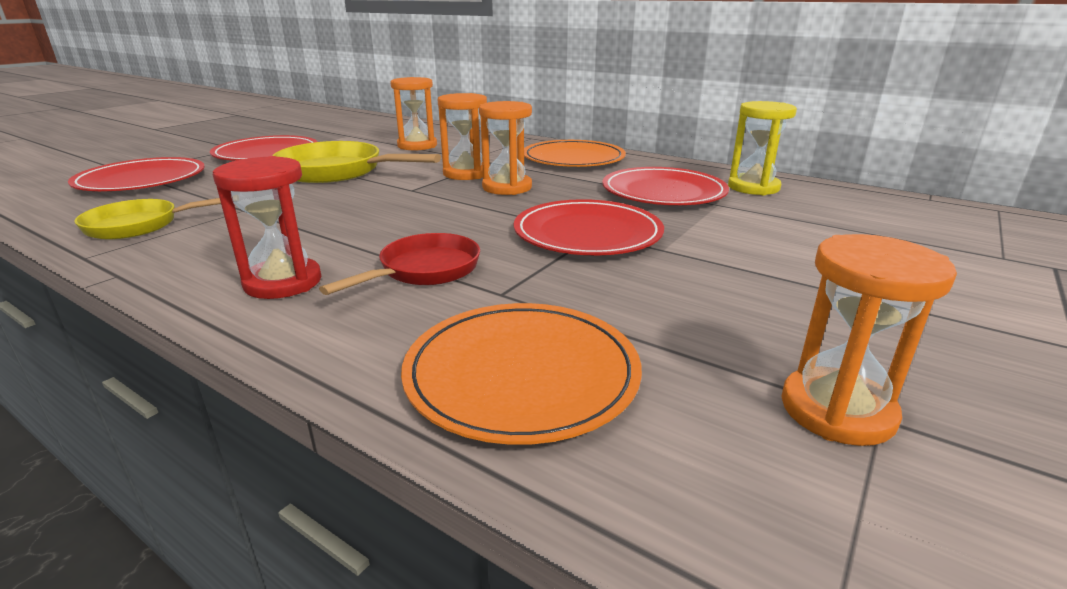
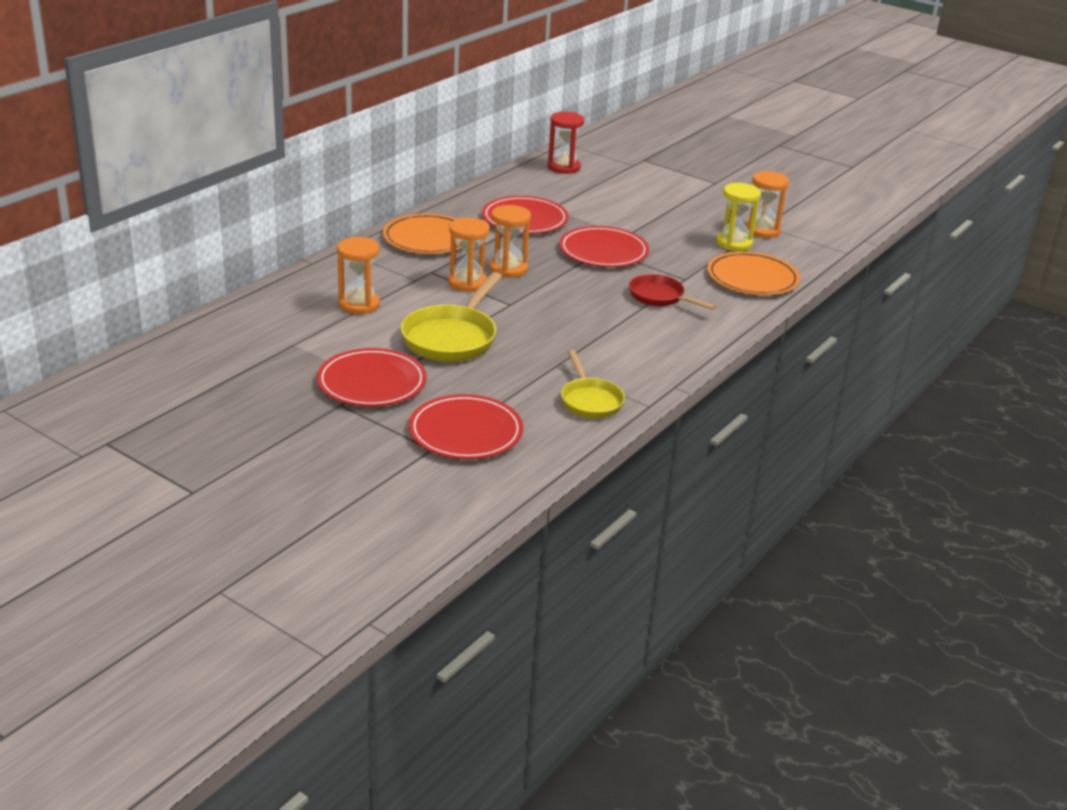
camera: 90 degrees left, 5 degrees up
(283, 282) = (678, 335): red hourglass -> red hourglass (563, 167)
(753, 187) = (517, 191): yellow hourglass -> yellow hourglass (734, 243)

